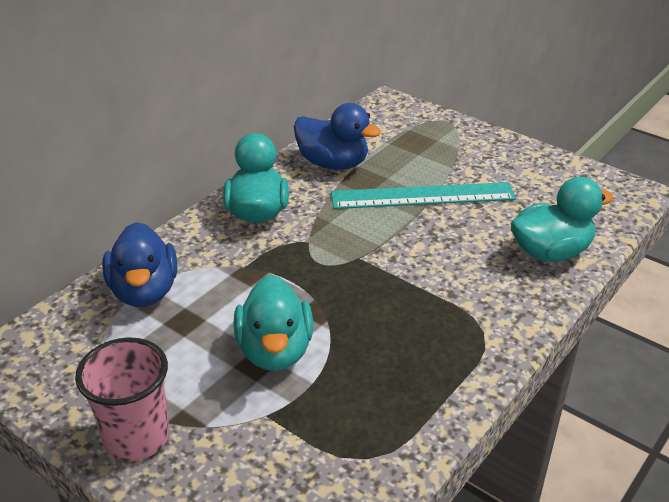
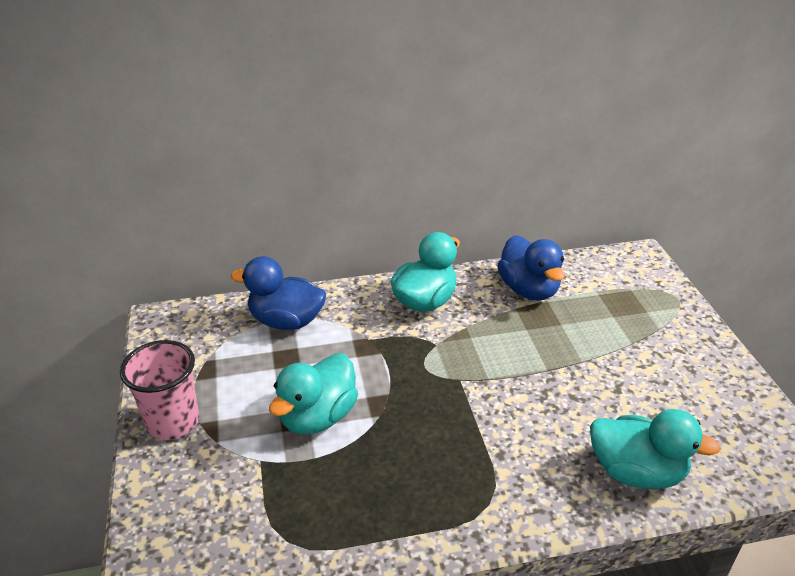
camera: 40 degrees right, 0 degrees up
(144, 291) = (286, 321): blue duck -> blue duck turned 75 degrees clockwise
(422, 196) = (574, 355): turquoise ruler -> none

